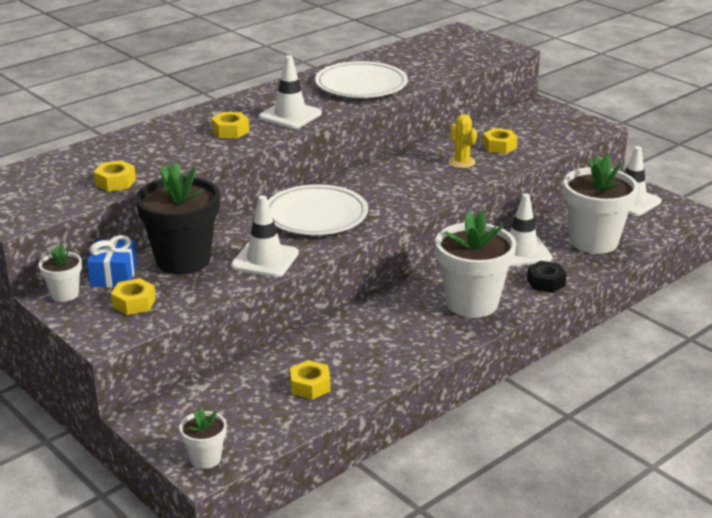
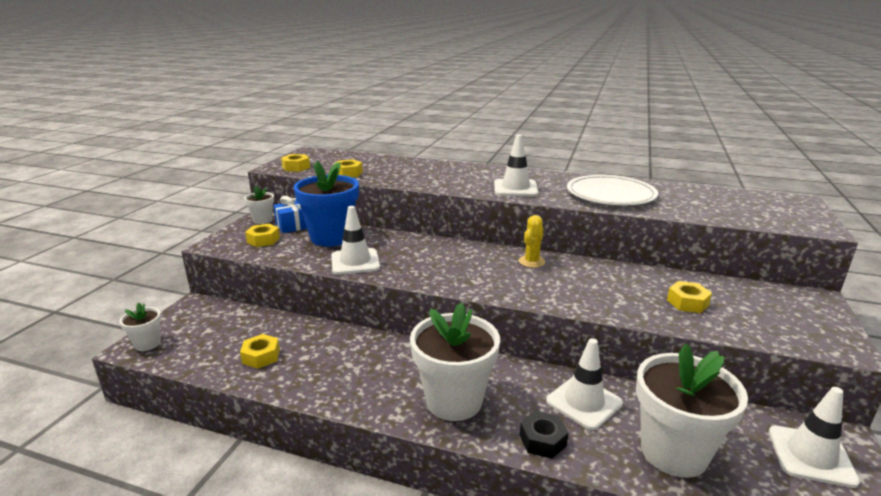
camera: 60 degrees right, 5 degrees down
(183, 260) = (331, 237): black flower pot -> blue flower pot
(230, 131) = (462, 180): yellow nut -> yellow nut (296, 167)
(316, 215) = (442, 260): white plate -> none
(461, 162) = (623, 293): yellow cactus -> yellow cactus (531, 262)

